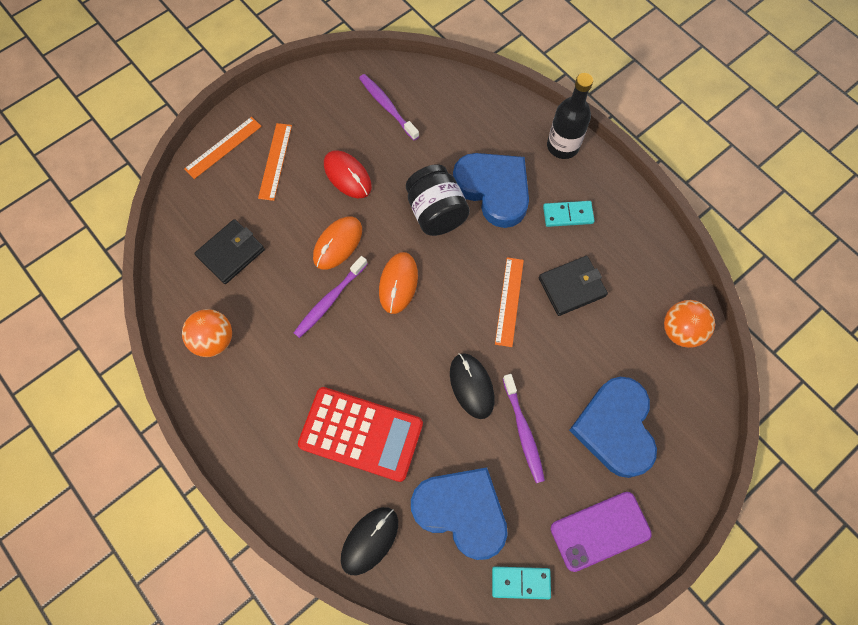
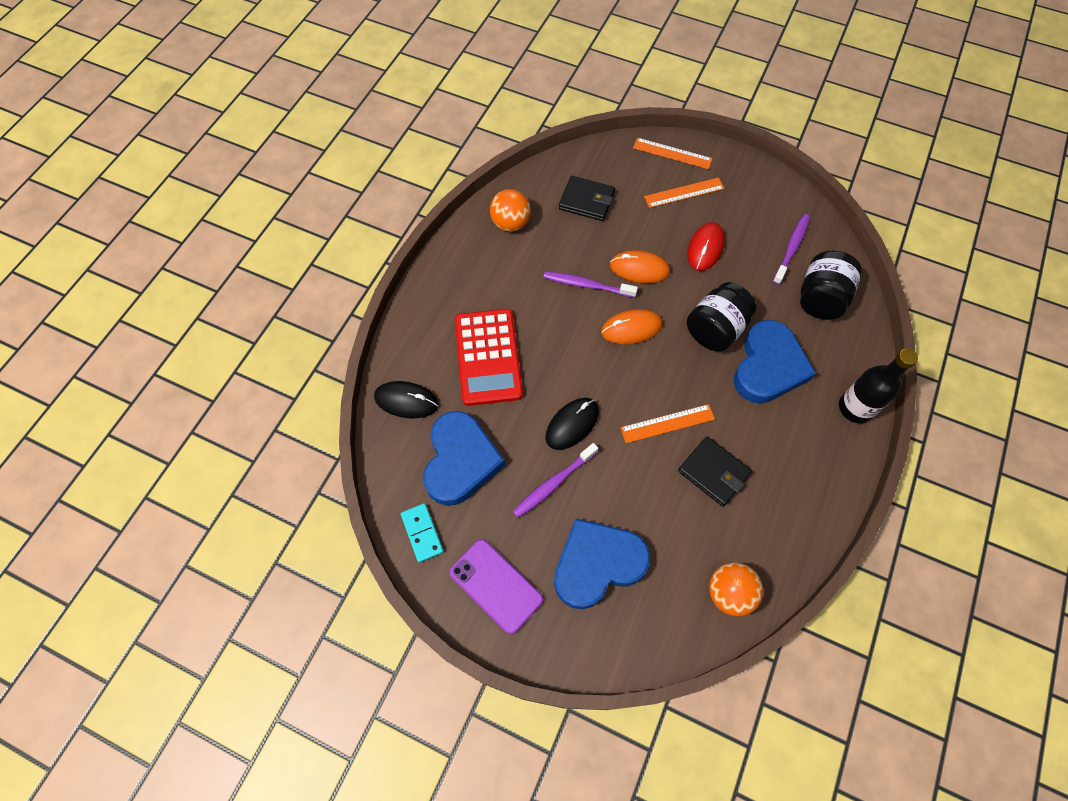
camera: 65 degrees right, 5 degrees down
(449, 113) = (820, 298): none -> black jar
(568, 215) = (785, 440): turquoise domino -> none

